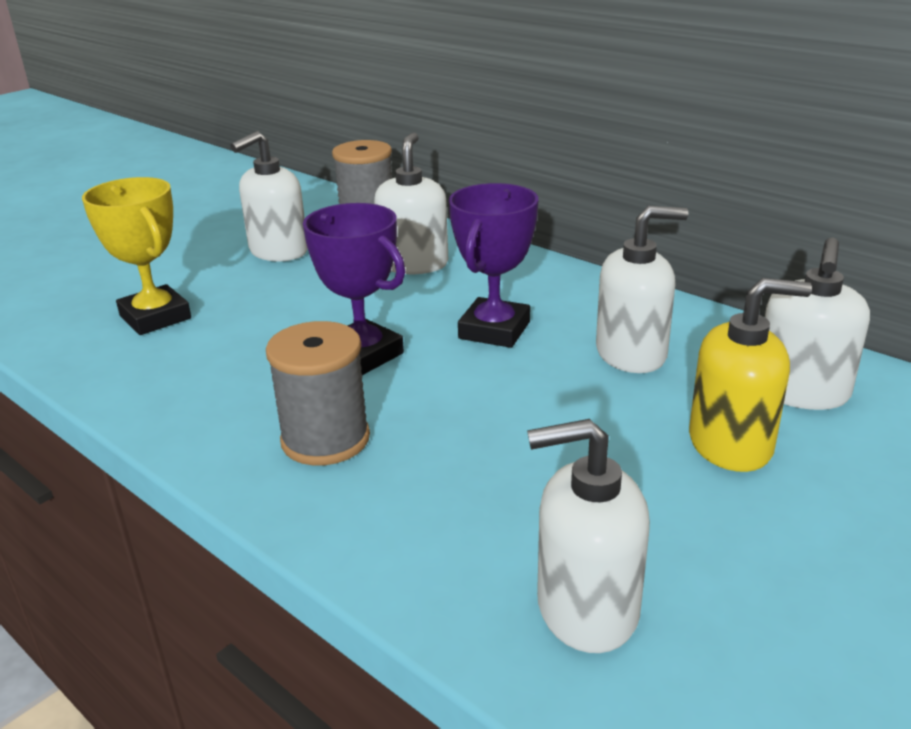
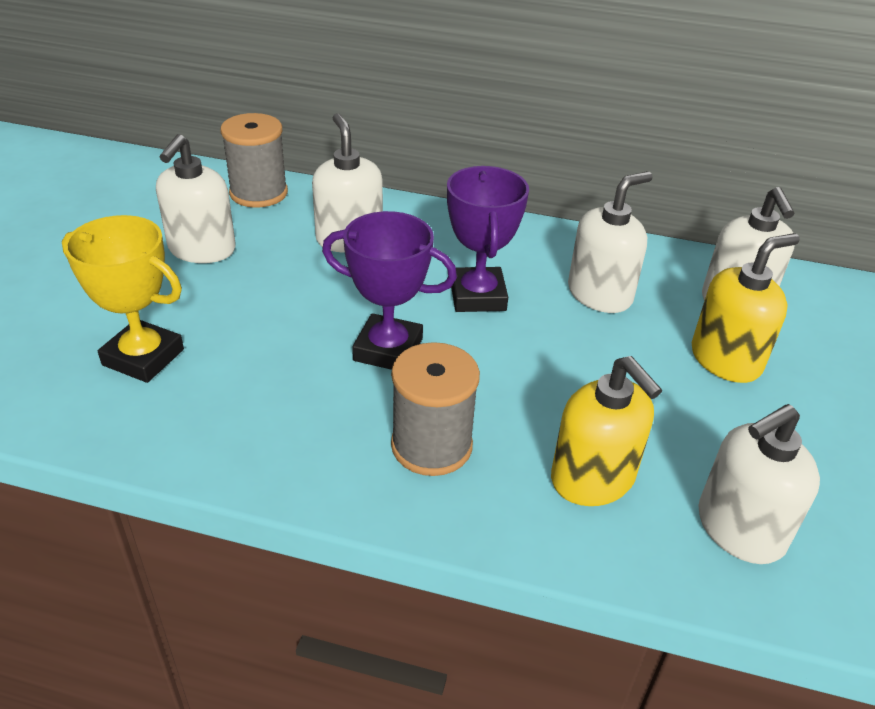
camera: 30 degrees left, 10 degrees up
(460, 511) = (593, 479): none -> yellow soap dispenser

